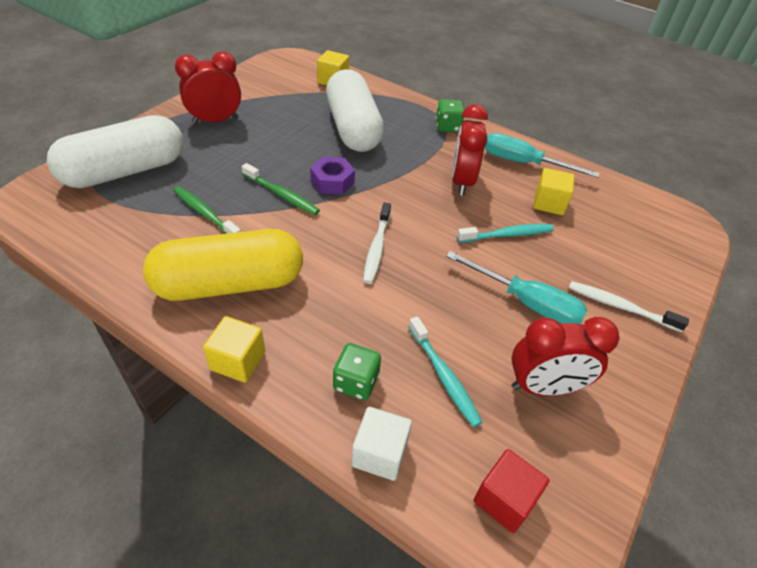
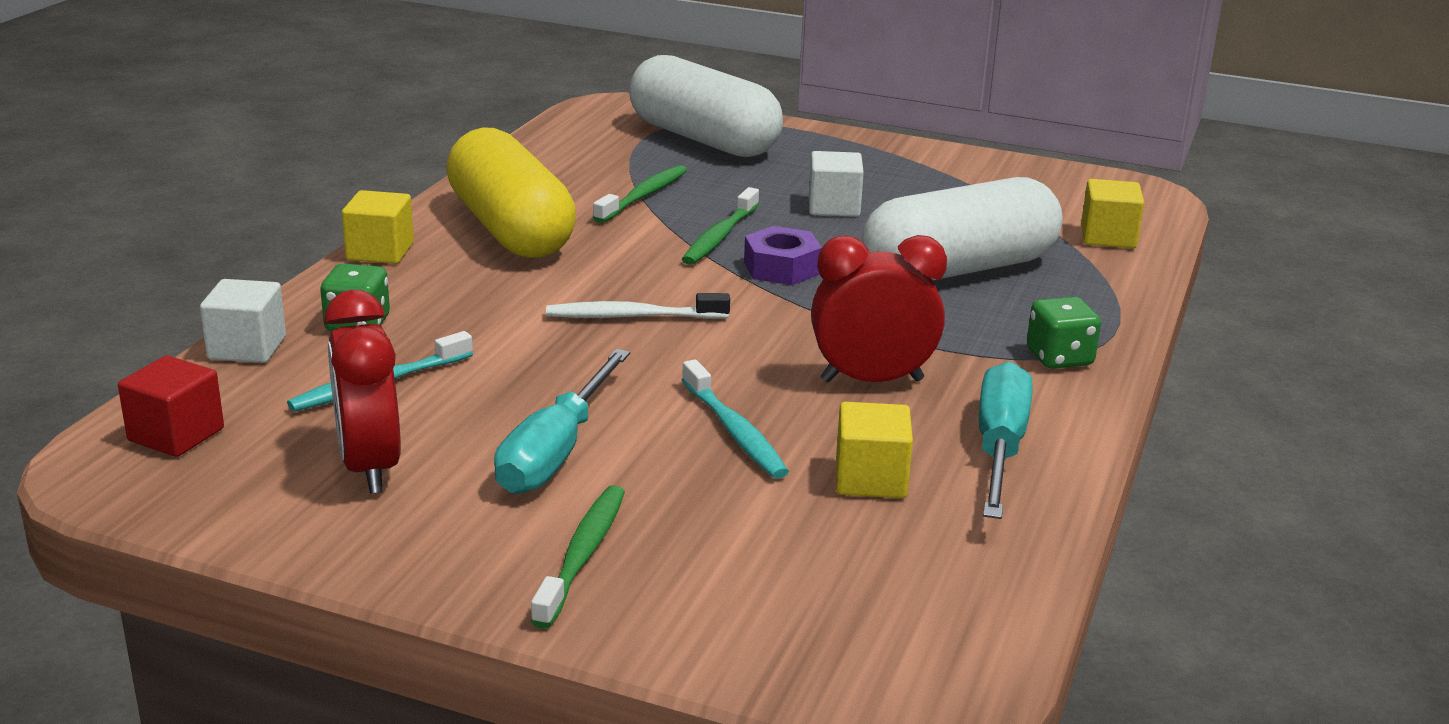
camera: 80 degrees right, 20 degrees down
(215, 120) = (876, 169): red clock -> none
(260, 146) = (834, 207): none -> white cube
(620, 307) = (582, 555): white toothbrush -> green toothbrush

